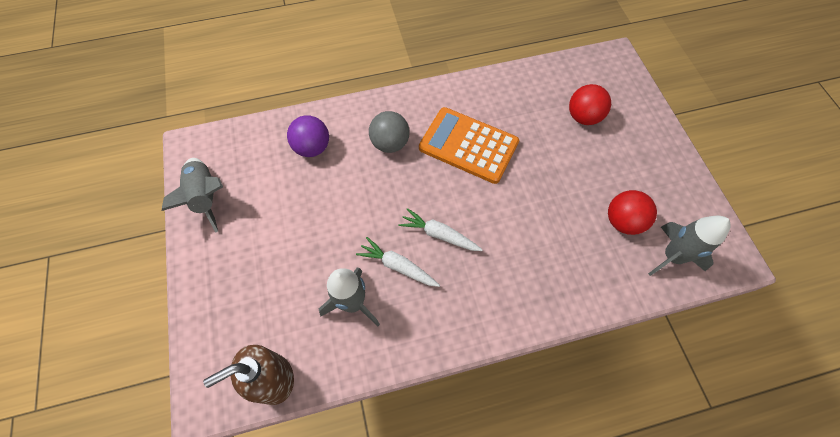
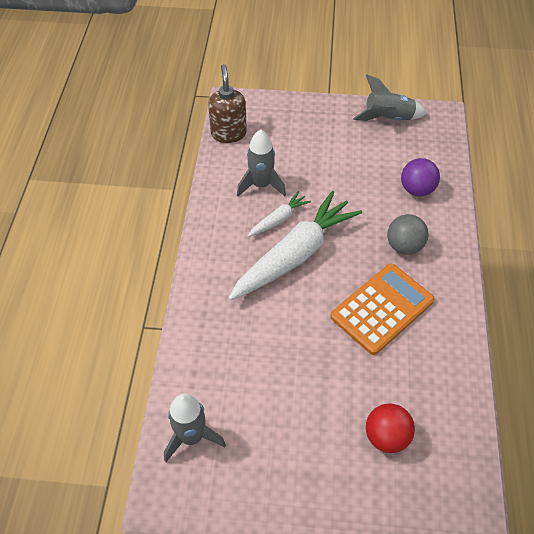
camera: 110 degrees right, 10 degrees down
(439, 234) = (295, 255): white carrot -> white carrot, size x2.12
(622, 221) = (246, 411): red ball -> none

